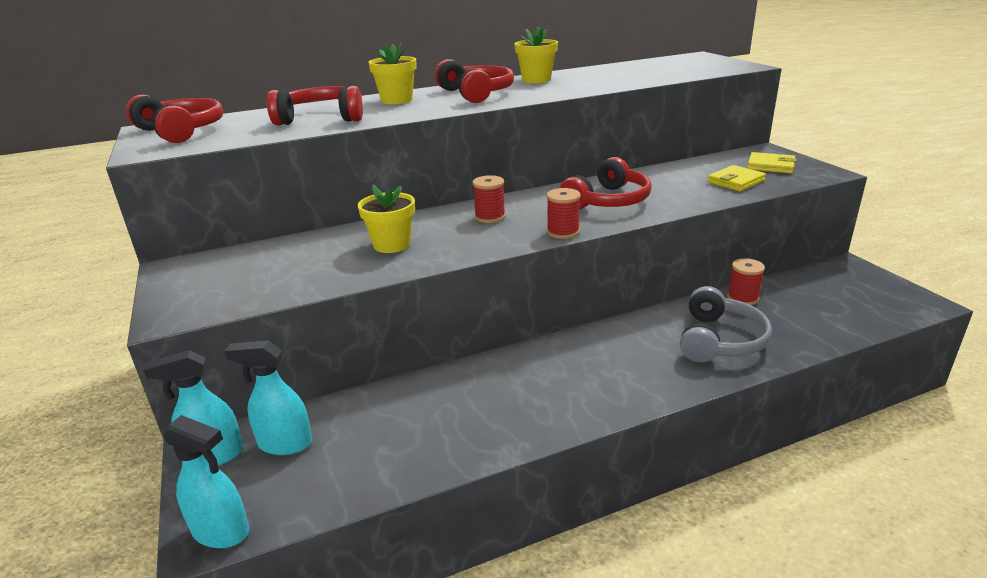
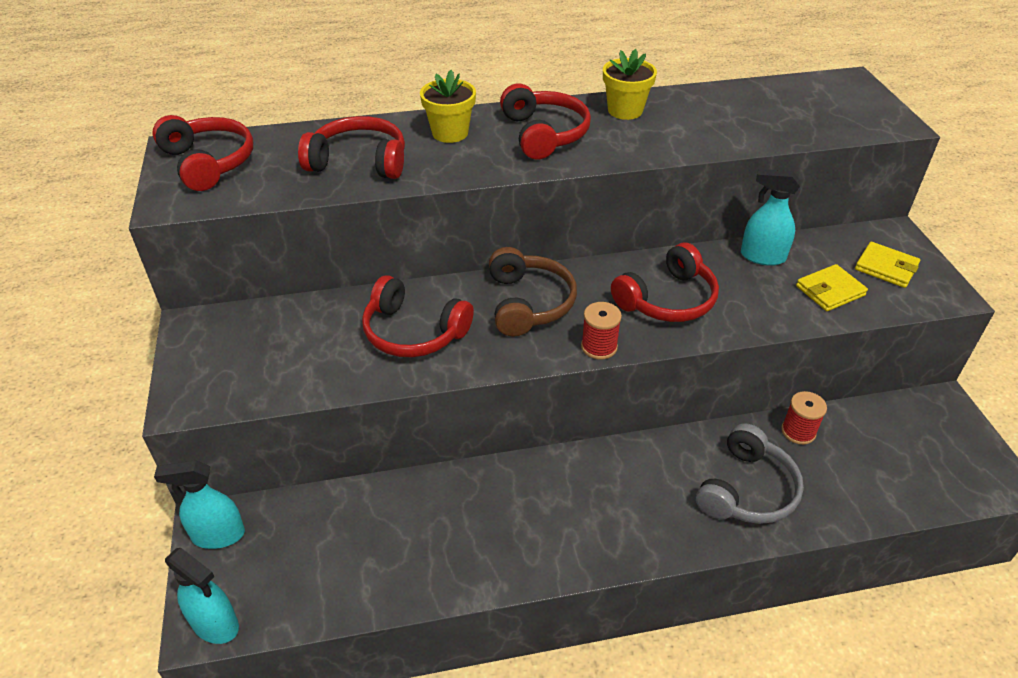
camera: 10 degrees right, 15 degrees up
(285, 444) = (282, 535): turquoise spray bottle -> turquoise spray bottle (762, 256)
(392, 245) = (413, 332): yellow flower pot -> red headphones
(490, 217) = (528, 303): red spool -> brown headphones

